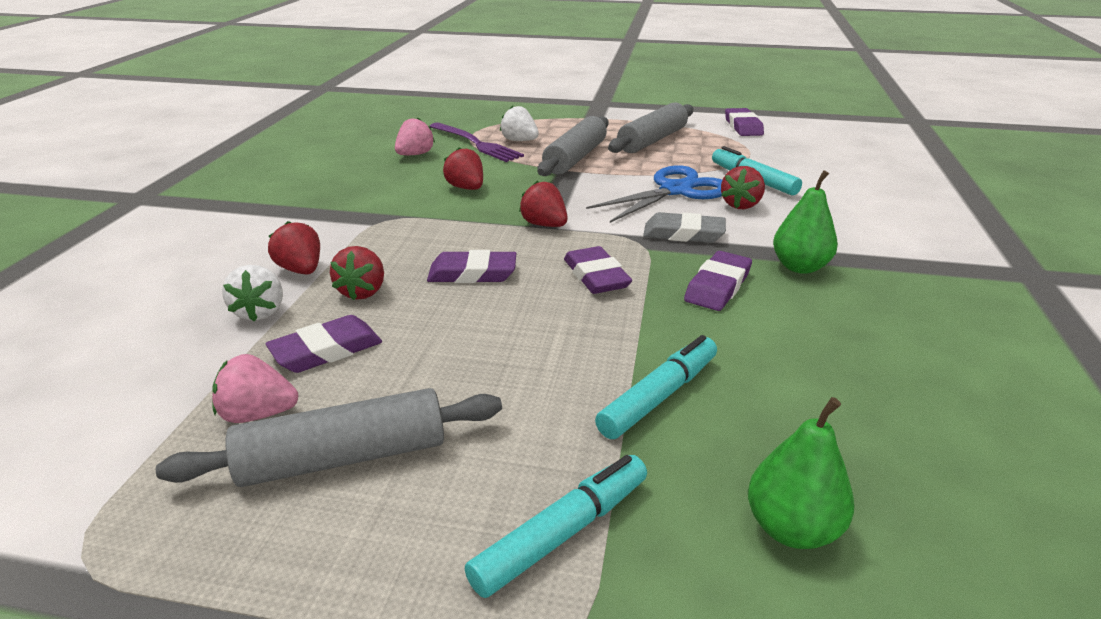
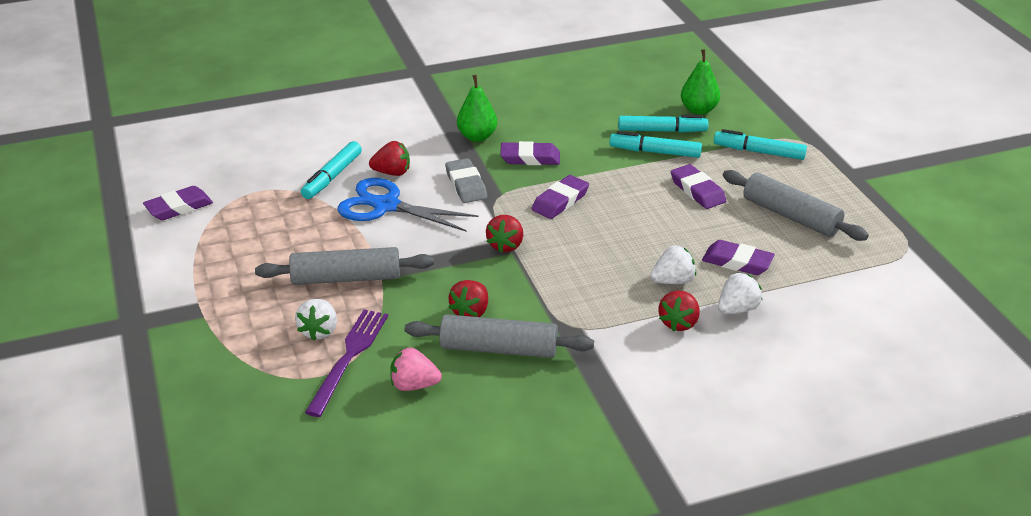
camera: 120 degrees left, 5 degrees up
(258, 414) = (801, 255): pink strawberry -> none
(363, 292) = (673, 281): red strawberry -> white strawberry
(472, 273) = (605, 248): purple eraser -> purple eraser (697, 190)
(652, 140) = (260, 249): grey rolling pin -> grey rolling pin (499, 349)
(728, 435) = (662, 131): none -> turquoise marker

